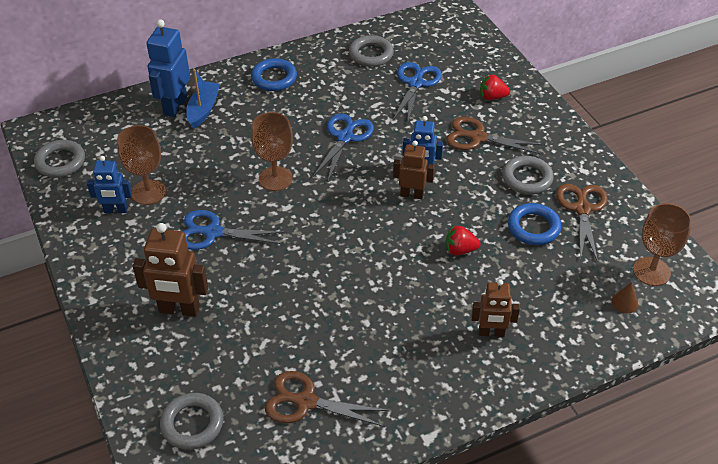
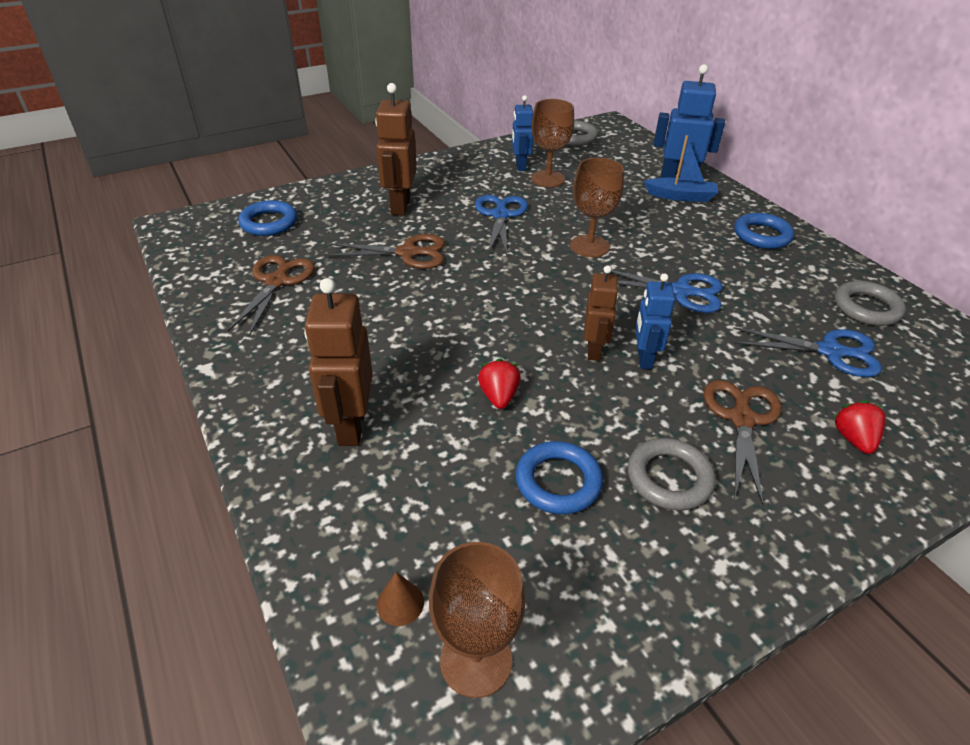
camera: 85 degrees right, 5 degrees down
(192, 424) = (269, 223): grey ring -> blue ring
(491, 333) = (351, 425): brown robot -> brown robot, size x1.55
(582, 208) = (618, 555): brown scissors -> brown scissors (408, 253)

